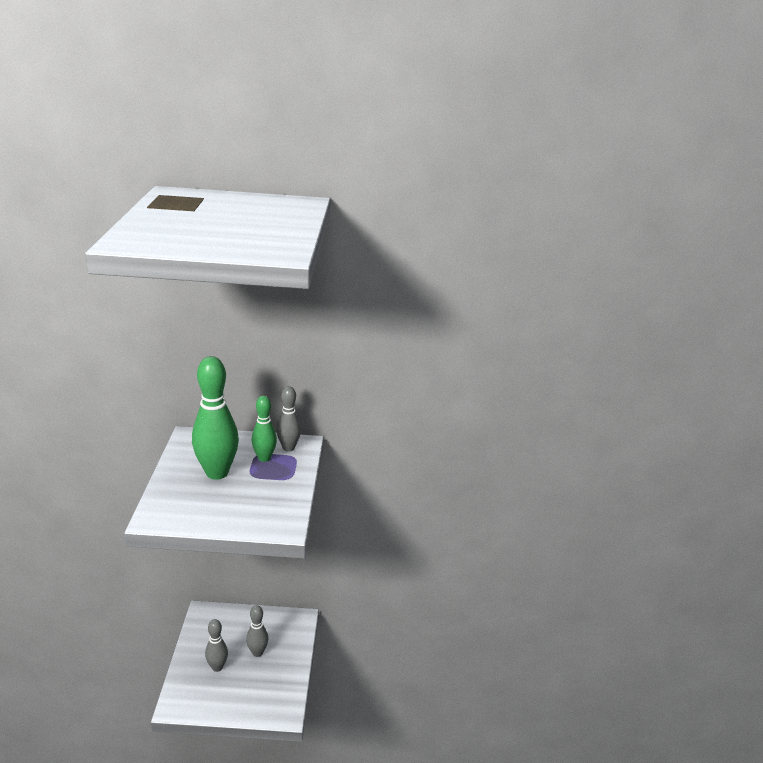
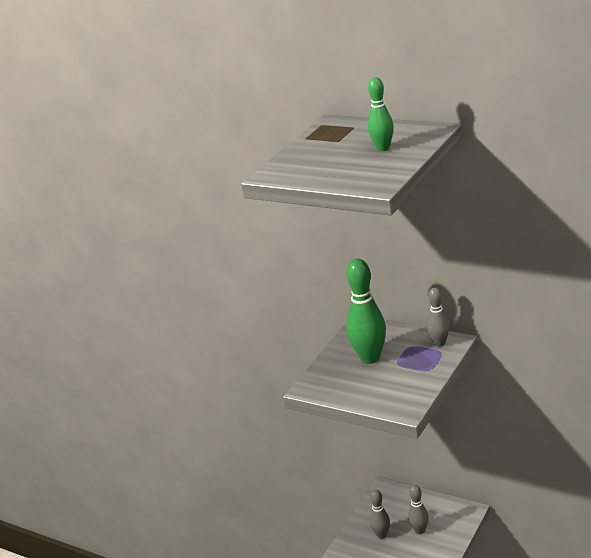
camera: 35 degrees right, 0 degrees up
(264, 458) = (414, 350): green bowling pin -> green bowling pin (383, 148)

